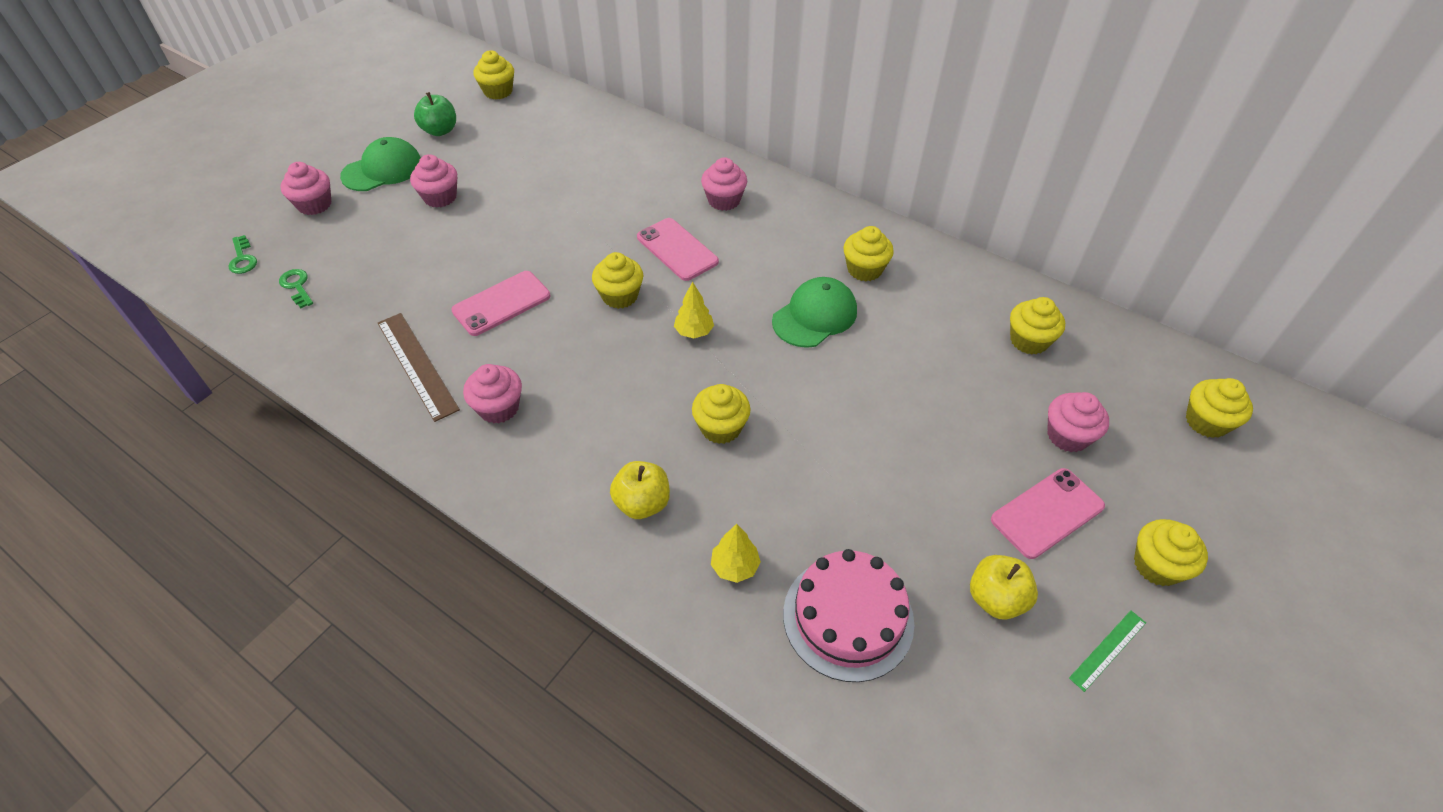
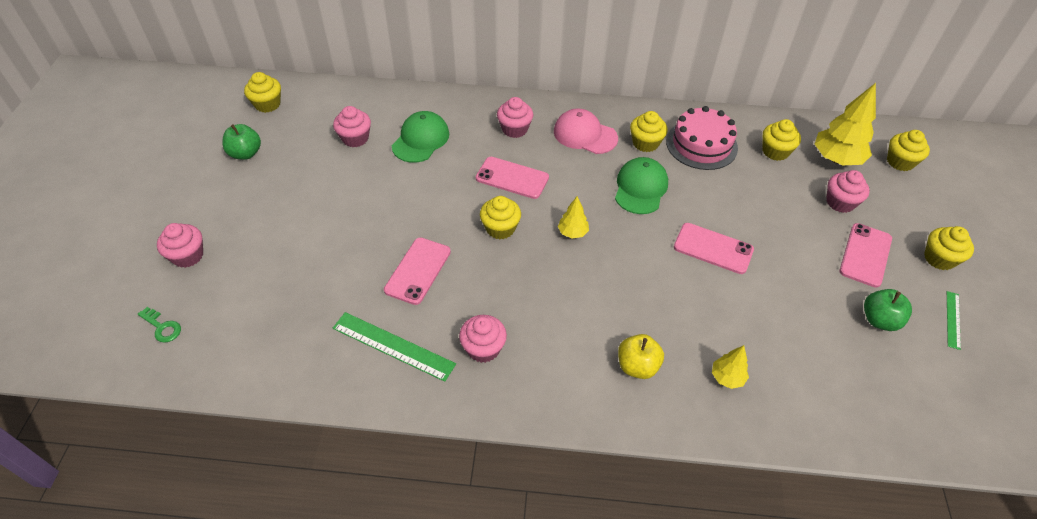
camera: 30 degrees left, 0 degrees up
(297, 286) = (234, 329): green key -> none
(382, 170) = (223, 204): green cap -> green cap (420, 140)
(417, 365) = (393, 346): brown ruler -> green ruler
(440, 197) = (294, 208): pink cupcake -> pink cupcake (355, 138)
(721, 427) = (644, 290): yellow cupcake -> none
(799, 234) = (585, 135): none -> pink cap
(845, 418) = (713, 248): none -> pink phone
(848, 617) = (814, 374): pink cake -> pink cake (701, 144)
(996, 598) = (879, 320): yellow apple -> green apple
(1110, 382) = (836, 159): none -> yellow tree

